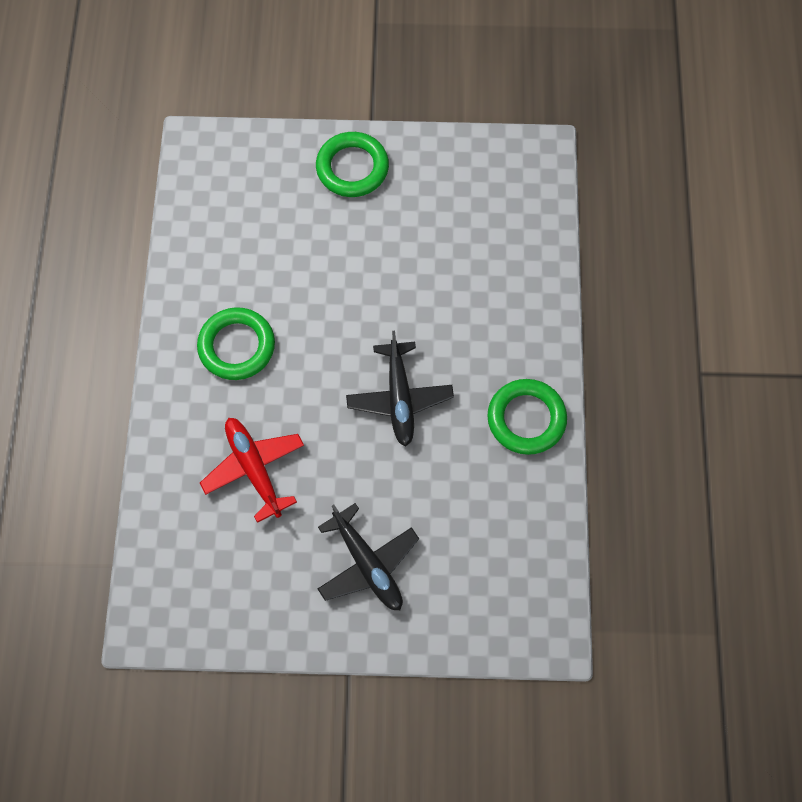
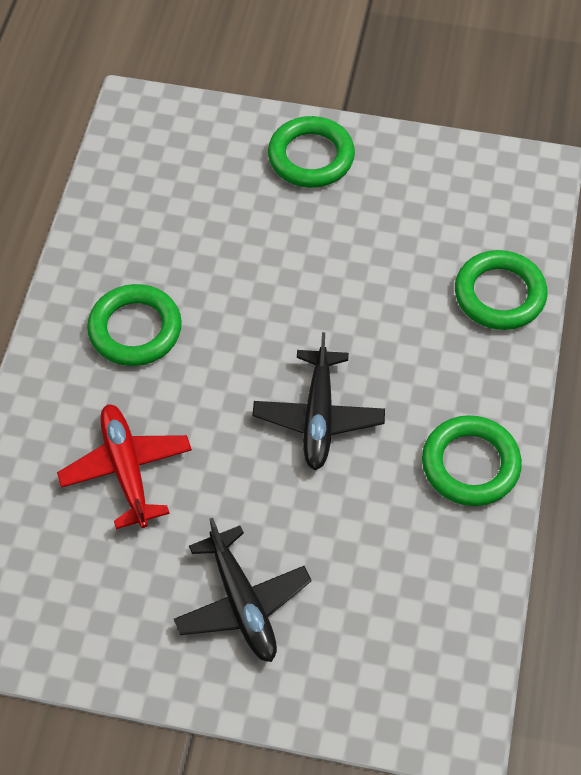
camera: 10 degrees right, 10 degrees down
(526, 268) = (499, 294): none -> green ring

